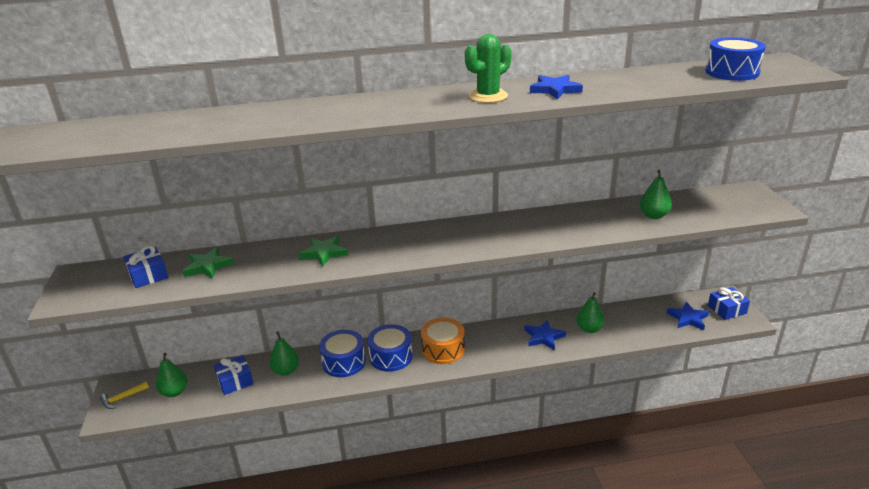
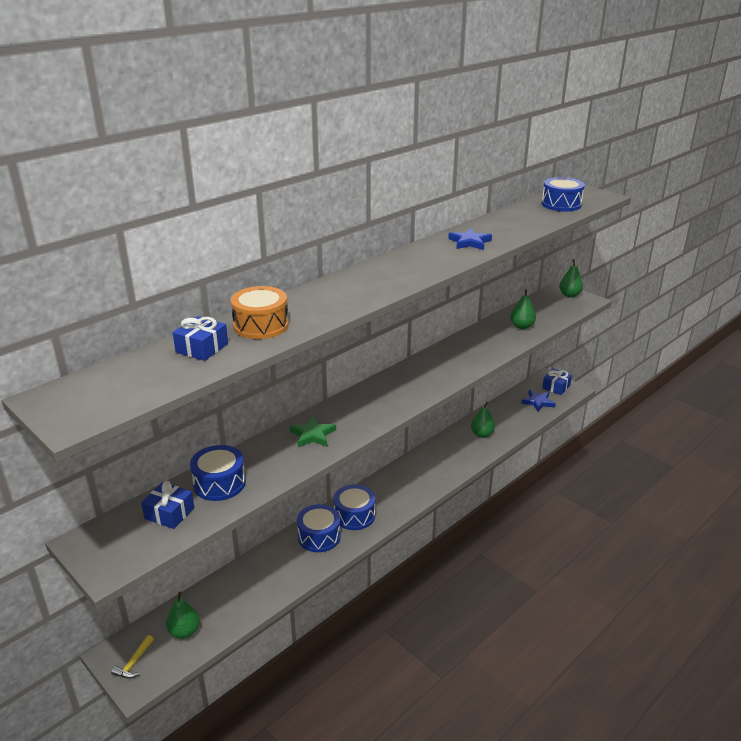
camera: 35 degrees left, 0 degrees up
(208, 266) = (219, 483): green star -> blue drum
(235, 381) = (236, 595): blue gift -> blue gift (202, 348)
(286, 371) = (274, 566): green pear -> green pear (569, 295)
(443, 349) = (391, 492): orange drum -> orange drum (261, 325)
(488, 96) = (431, 258): green cactus -> none
(543, 337) = (456, 453): blue star -> none

